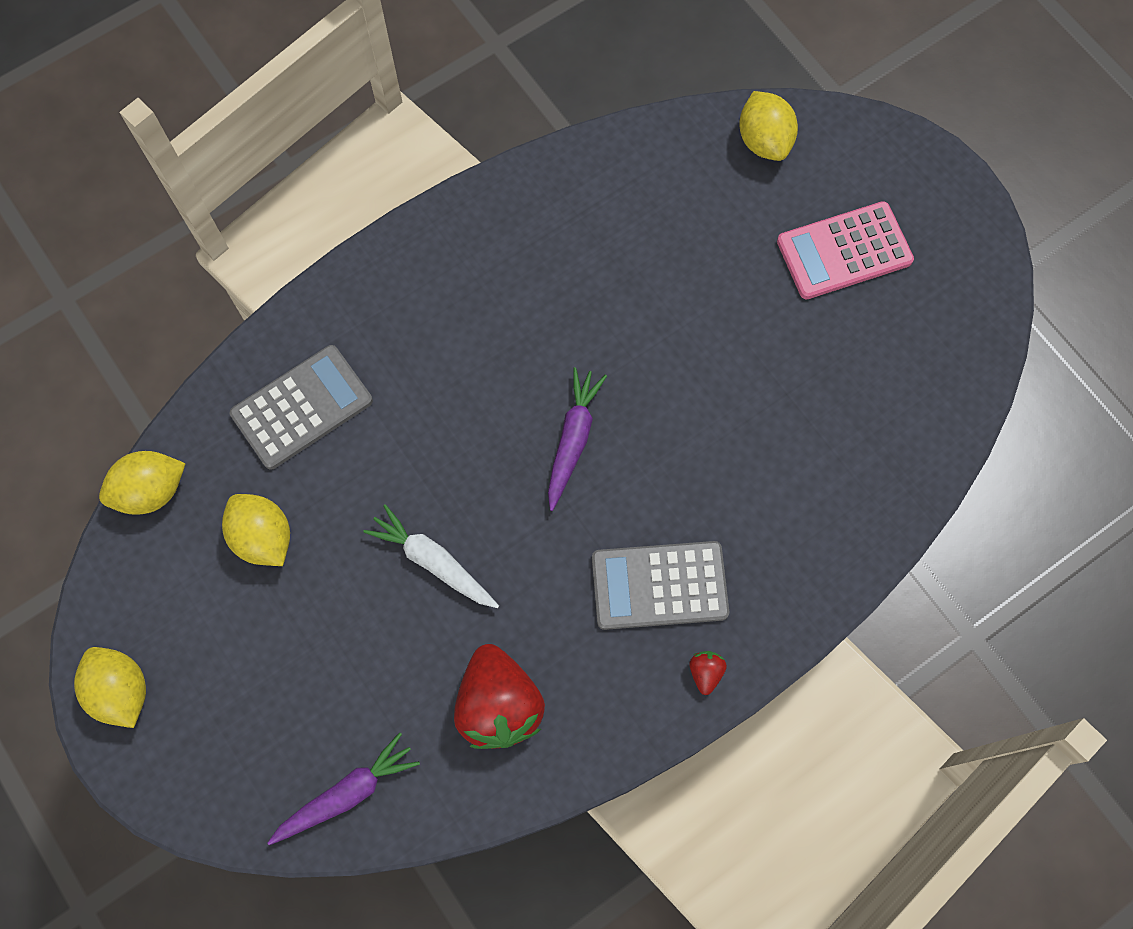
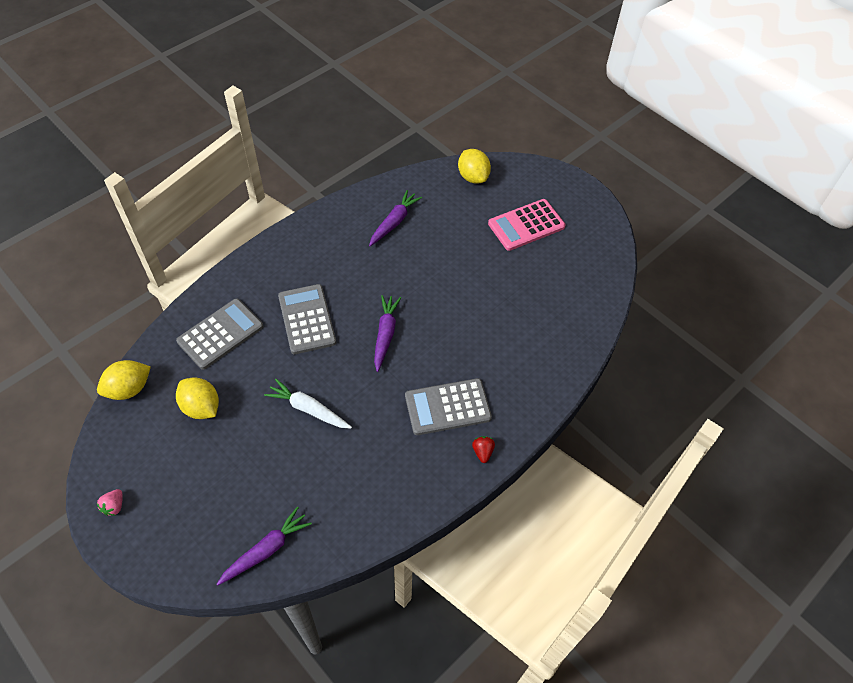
camera: 10 degrees left, 15 degrees down
(121, 691) = (114, 506): yellow lemon -> pink strawberry
(445, 396) = (307, 319): none -> grey calculator
(499, 705) = (358, 485): red strawberry -> none
(613, 221) = (394, 222): none -> purple carrot

